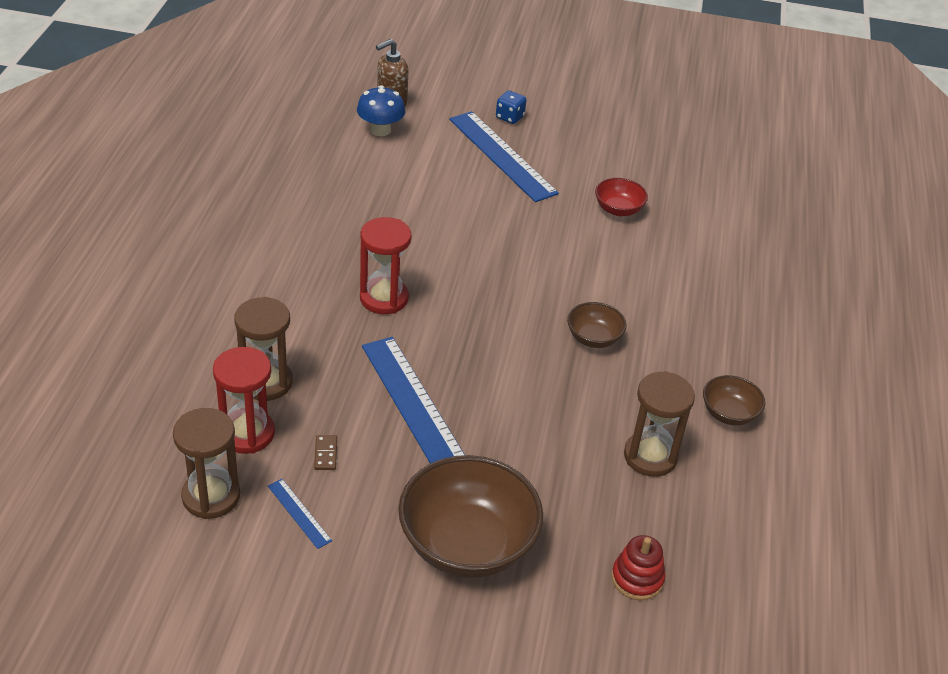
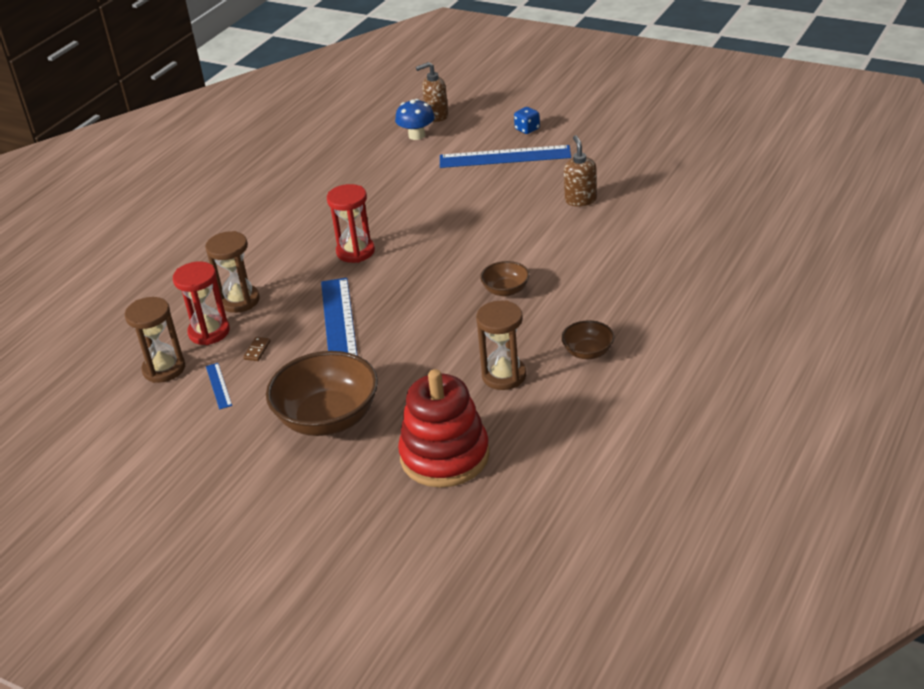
camera: 25 degrees right, 5 degrees down
(502, 156) = (505, 157): blue ruler -> blue ruler turned 75 degrees counterclockwise
(618, 209) = (580, 200): red bowl -> brown soap dispenser
(637, 578) = (445, 456): red stacking toy -> red stacking toy, size x2.11

